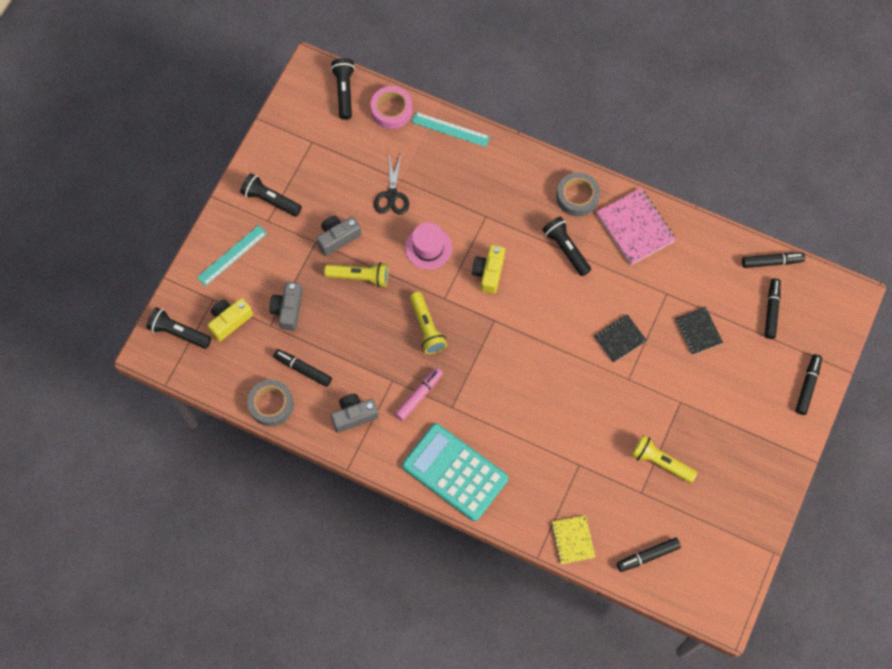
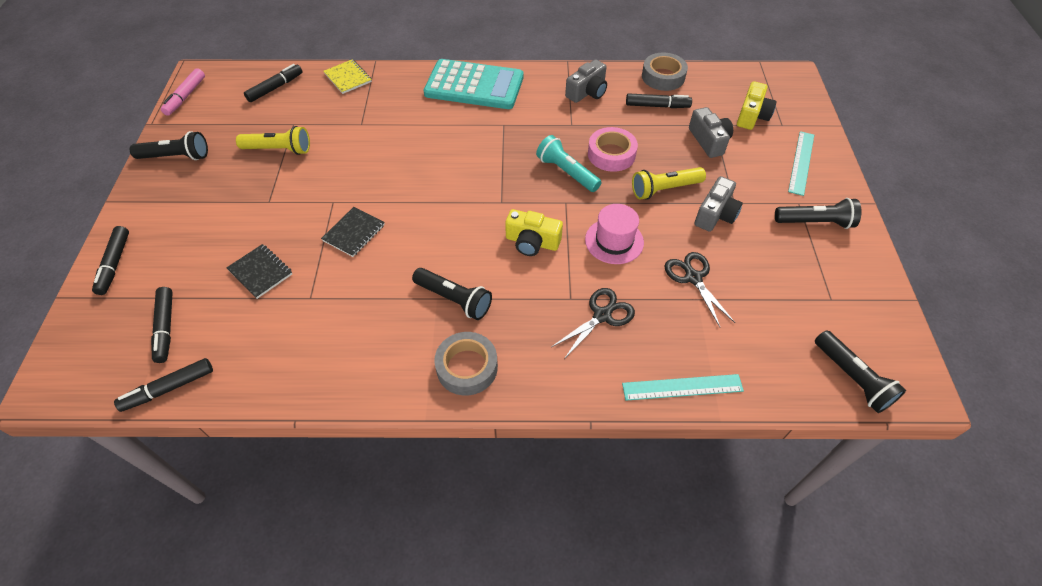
camera: 155 degrees right, 15 degrees down
(178, 332) = (785, 94): black flashlight -> black flashlight (176, 156)
(391, 110) = (774, 379): pink tape -> pink tape (611, 154)
(419, 395) = (539, 122): pink marker -> pink marker (186, 96)
(426, 328) = (566, 172): yellow flashlight -> turquoise flashlight
(471, 195) = (602, 315): none -> black scissors
(489, 273) = (532, 242): yellow camera -> yellow camera turned 120 degrees clockwise
(635, 227) = (374, 359): pink notebook -> none

